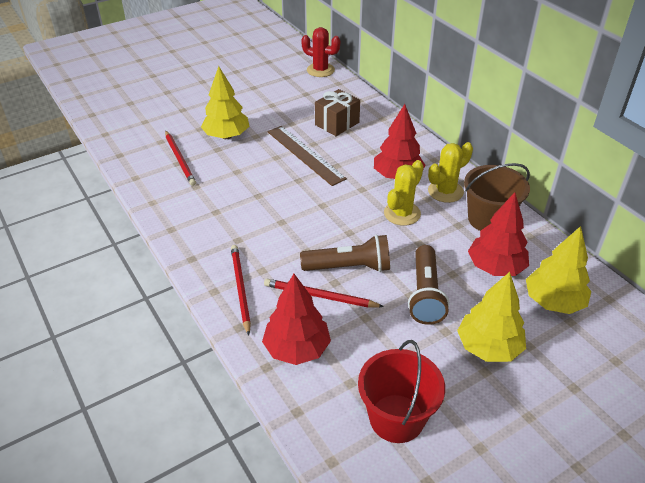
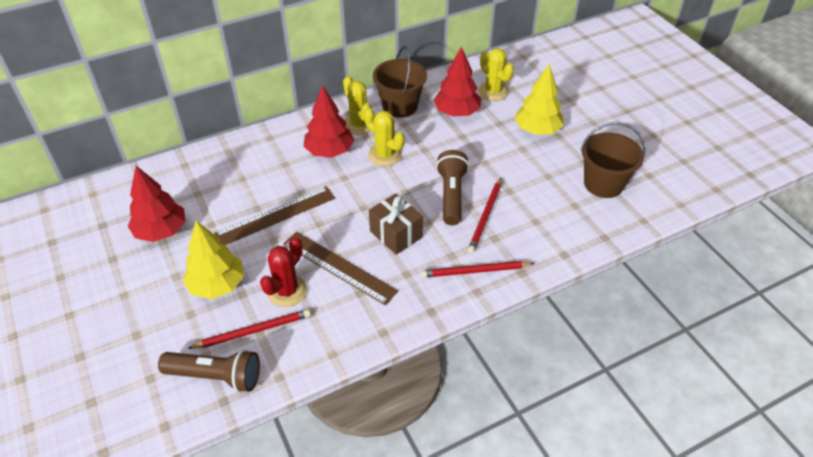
camera: 85 degrees left, 5 degrees up
(245, 197) = (339, 267): none -> brown ruler
(297, 349) = (544, 234): red tree -> red tree (161, 231)
(320, 70) = (102, 192): red cactus -> red cactus (287, 291)
(337, 123) = (225, 186): brown gift -> brown gift (396, 234)
(396, 418) = (603, 184): red bucket -> brown bucket
(425, 294) = (485, 154): brown flashlight -> brown flashlight (216, 376)
(553, 301) = (493, 91): yellow tree -> yellow cactus

